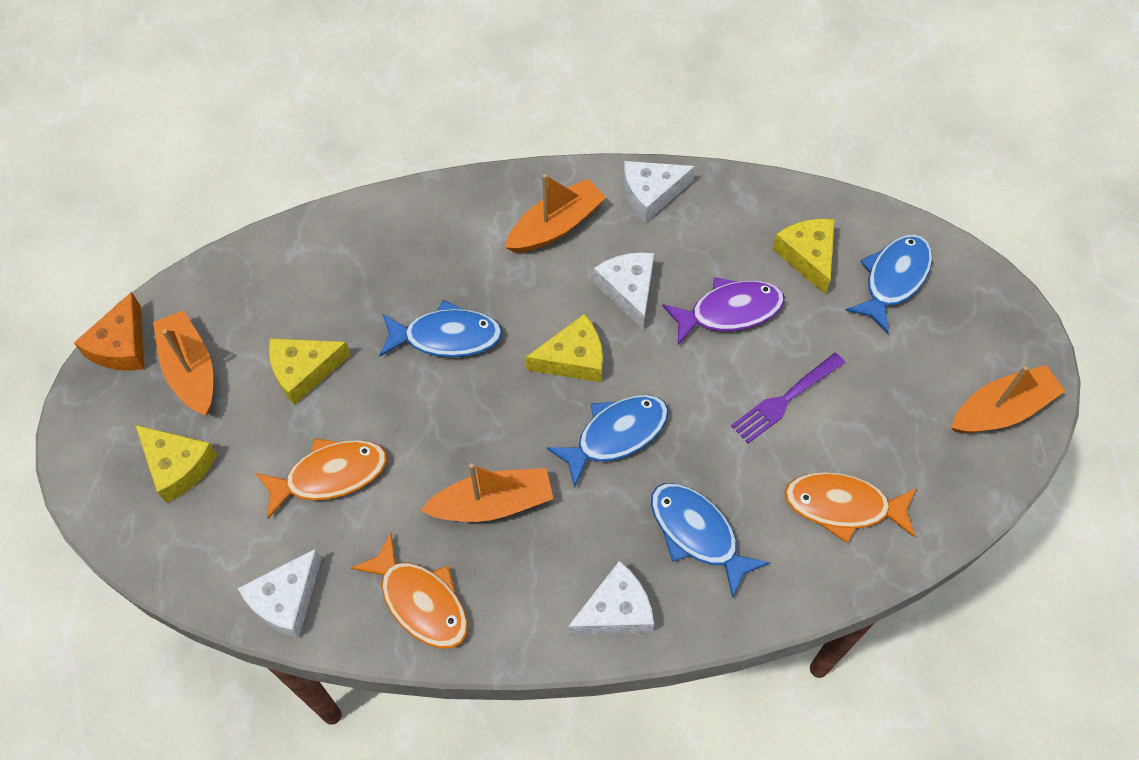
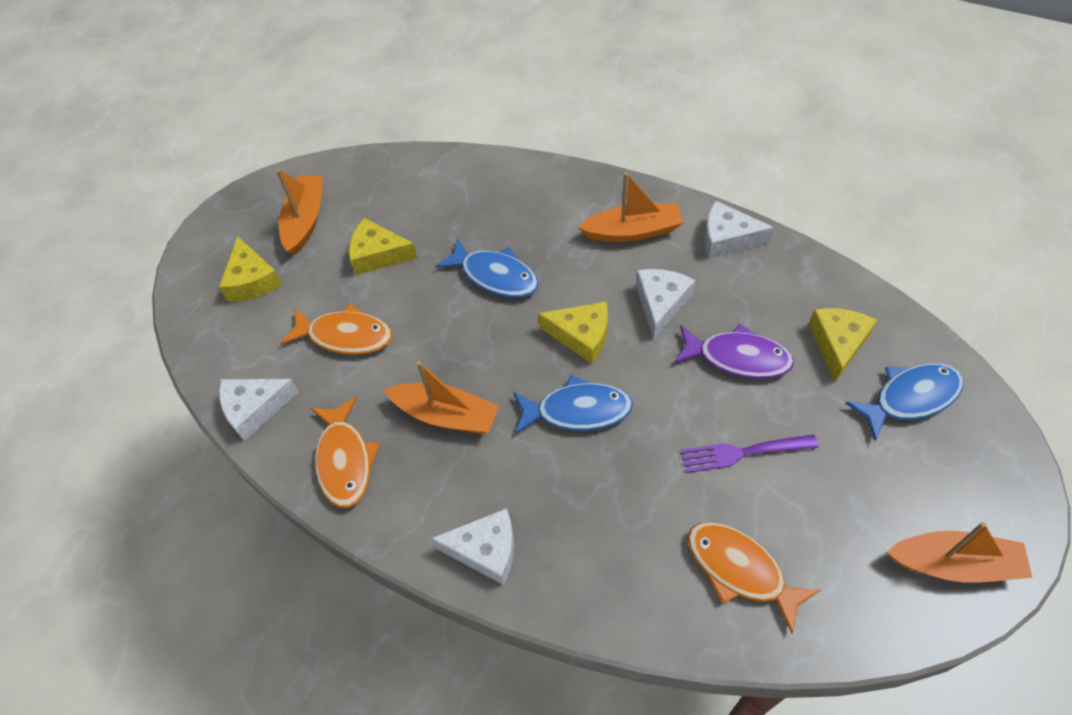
camera: 35 degrees right, 5 degrees down
(121, 345) = (274, 185): orange cheese -> none
(697, 533) = (594, 524): blue fish -> none

